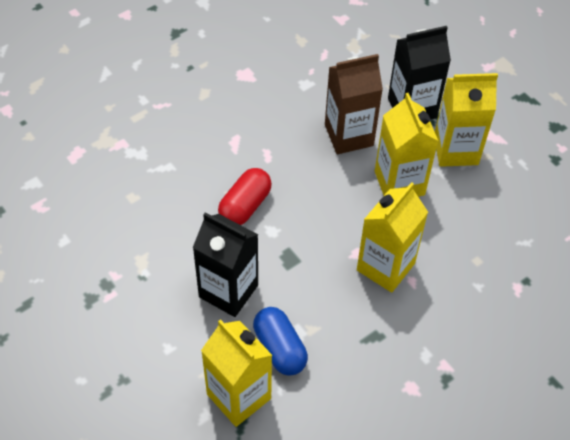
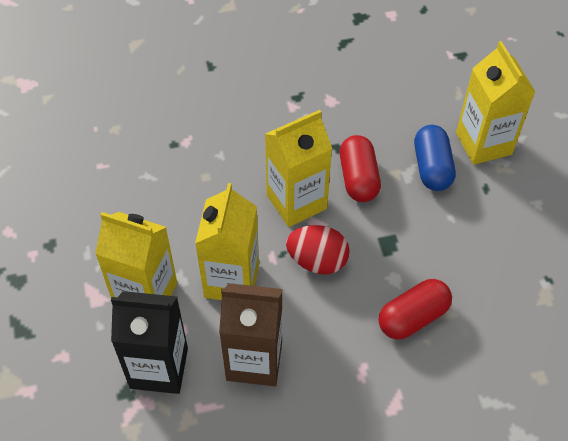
camera: 155 degrees left, 0 degrees up
(228, 291) = (462, 234): black carton -> none
(341, 222) = (317, 261): none -> red egg
(343, 310) = (358, 178): none -> red capsule

